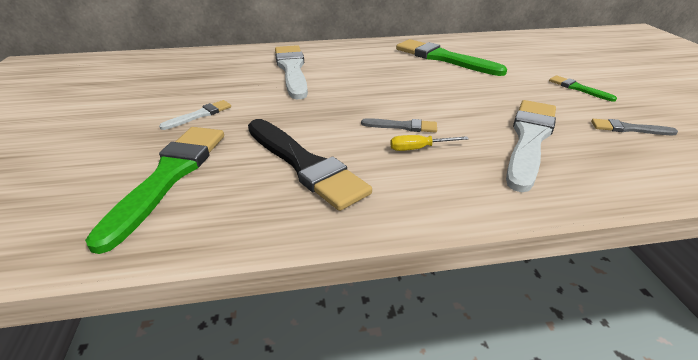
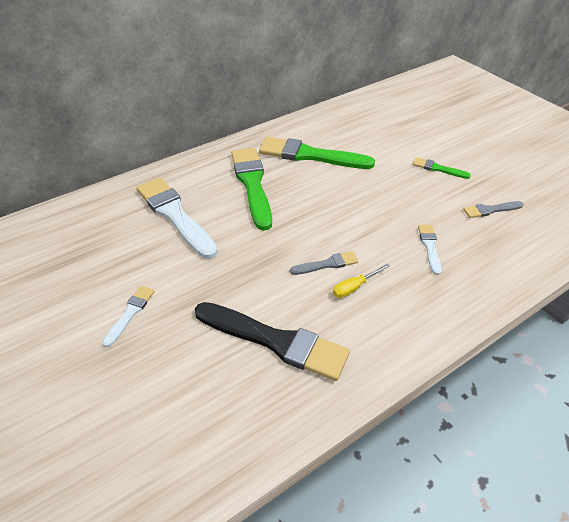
camera: 25 degrees left, 10 degrees up
(169, 177) = (166, 402): green brush -> green brush (252, 184)
(529, 139) = (429, 247): white brush -> white brush, size x0.48

